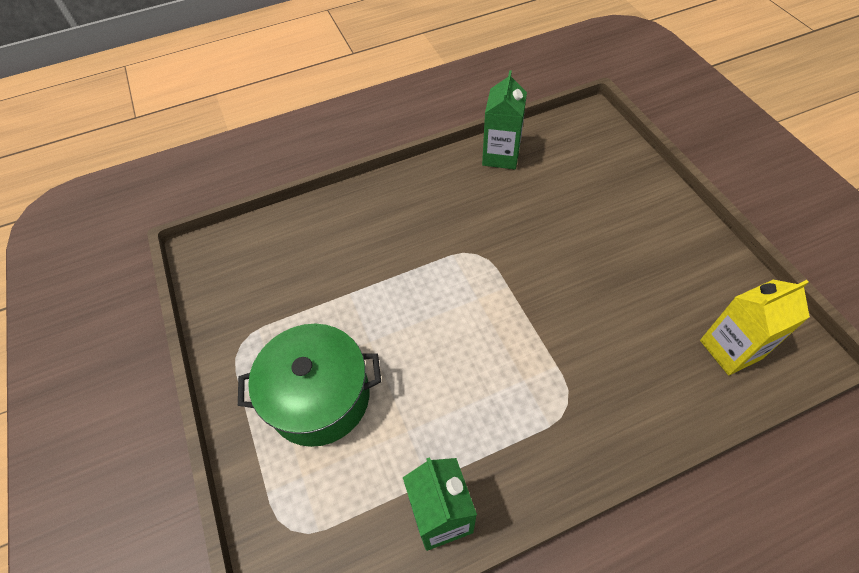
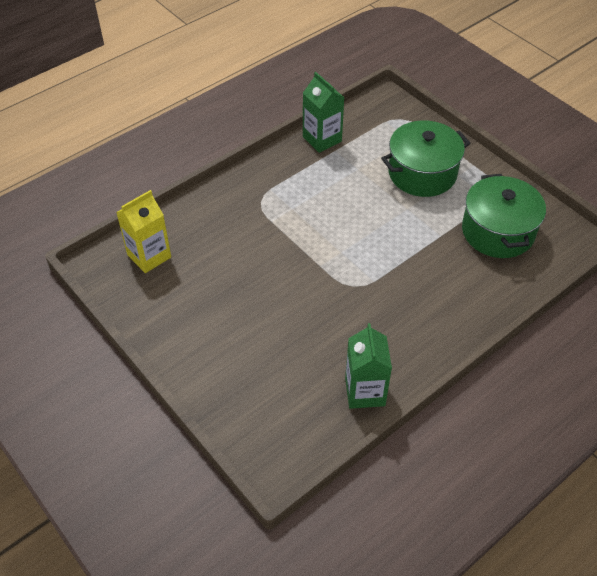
camera: 160 degrees right, 5 degrees down
(281, 283) = (497, 231): none -> green pot

